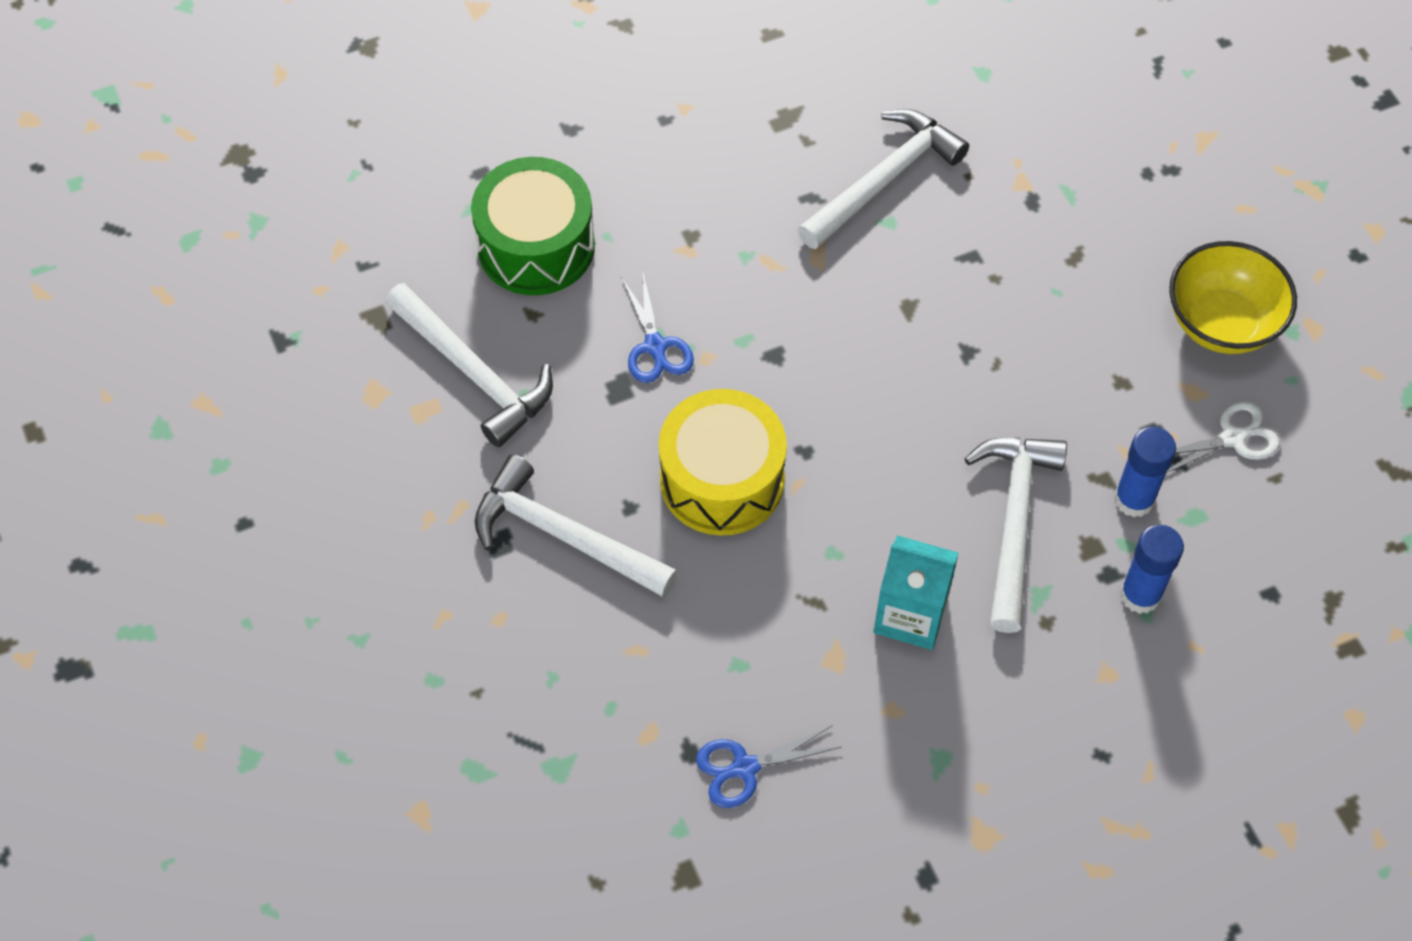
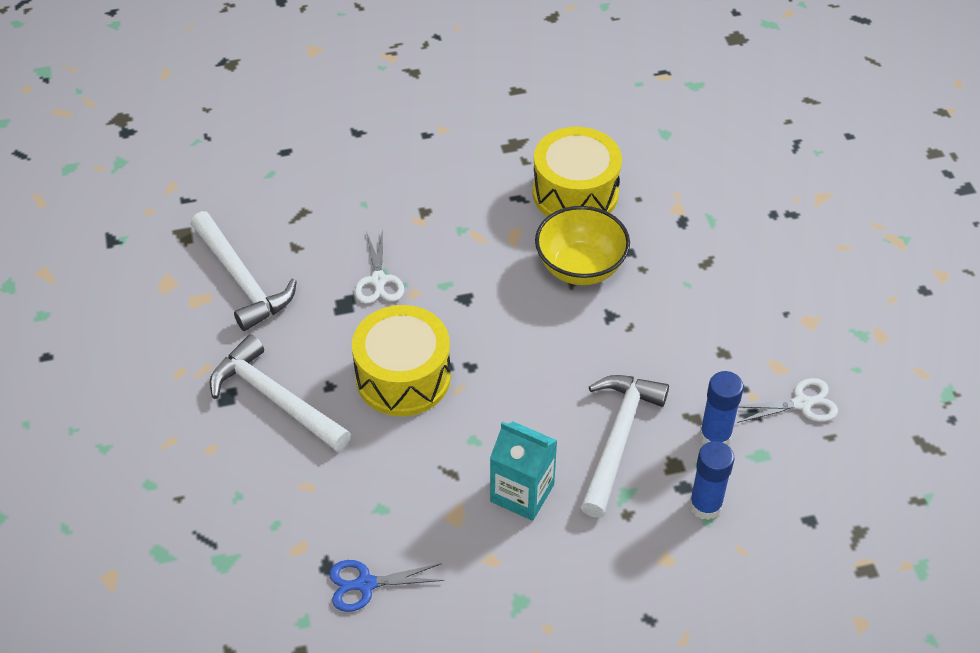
camera: 10 degrees right, 10 degrees down
(536, 246) = (311, 203): green drum -> none
(655, 346) = (378, 280): blue scissors -> white scissors
(884, 180) = (575, 193): white hammer -> yellow drum
(1221, 323) = (809, 322): yellow bowl -> yellow bowl (580, 267)

